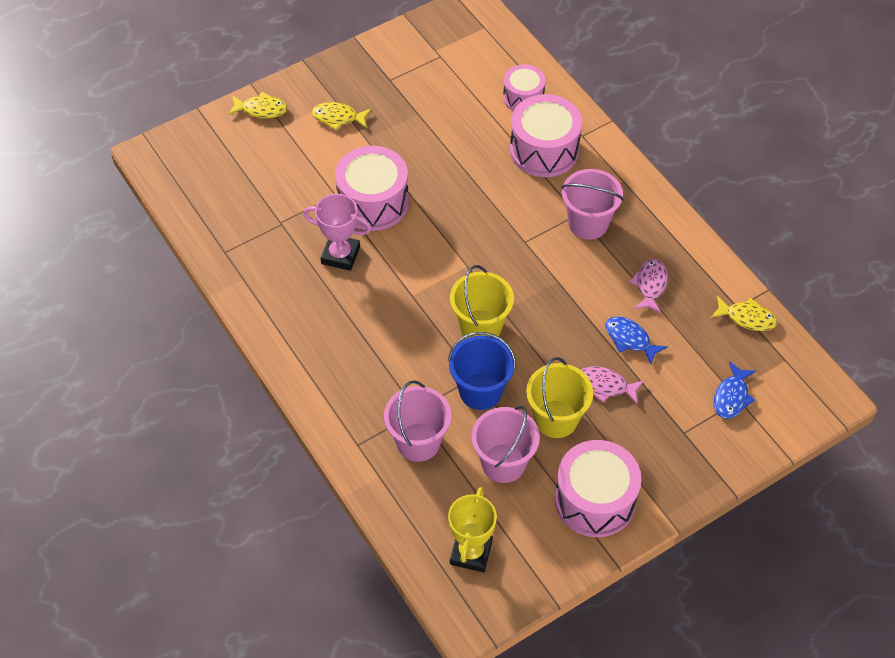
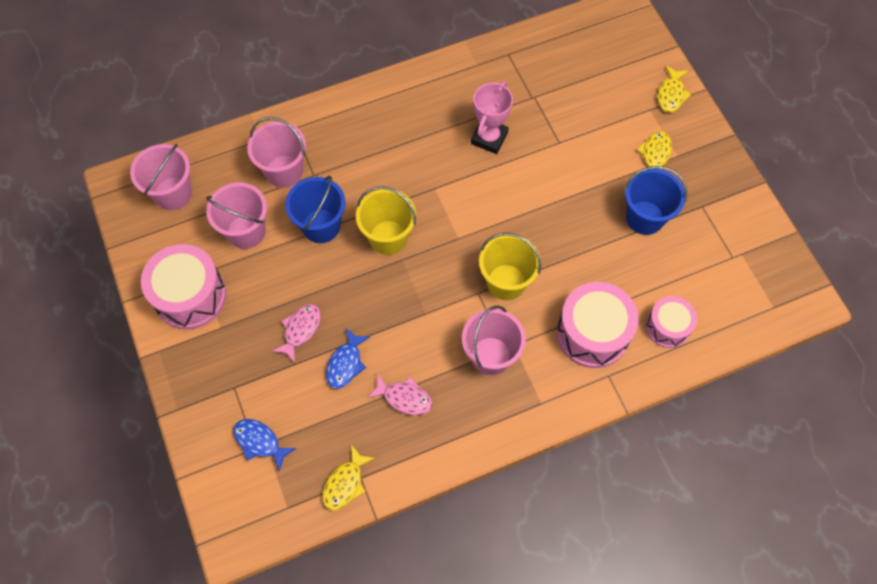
camera: 100 degrees right, 10 degrees up
(373, 202) = (546, 171): pink drum -> none
(412, 121) = (644, 218): none -> blue bucket
(471, 552) = (173, 193): yellow trophy -> pink bucket
(556, 419) = (277, 281): yellow bucket -> yellow bucket (506, 282)
(630, 339) = (345, 363): blue fish -> blue fish turned 150 degrees clockwise

